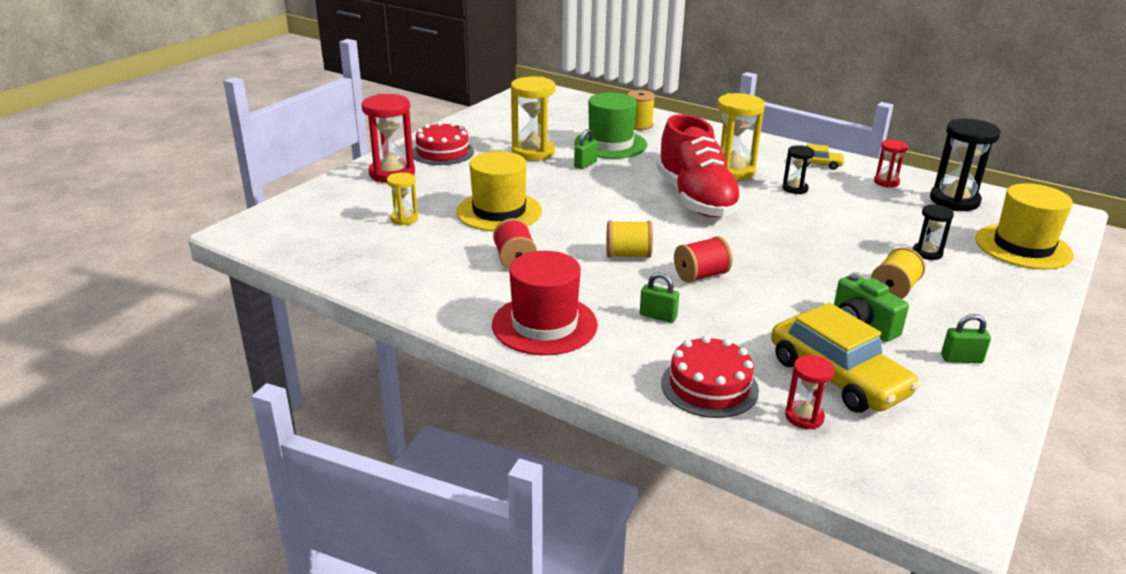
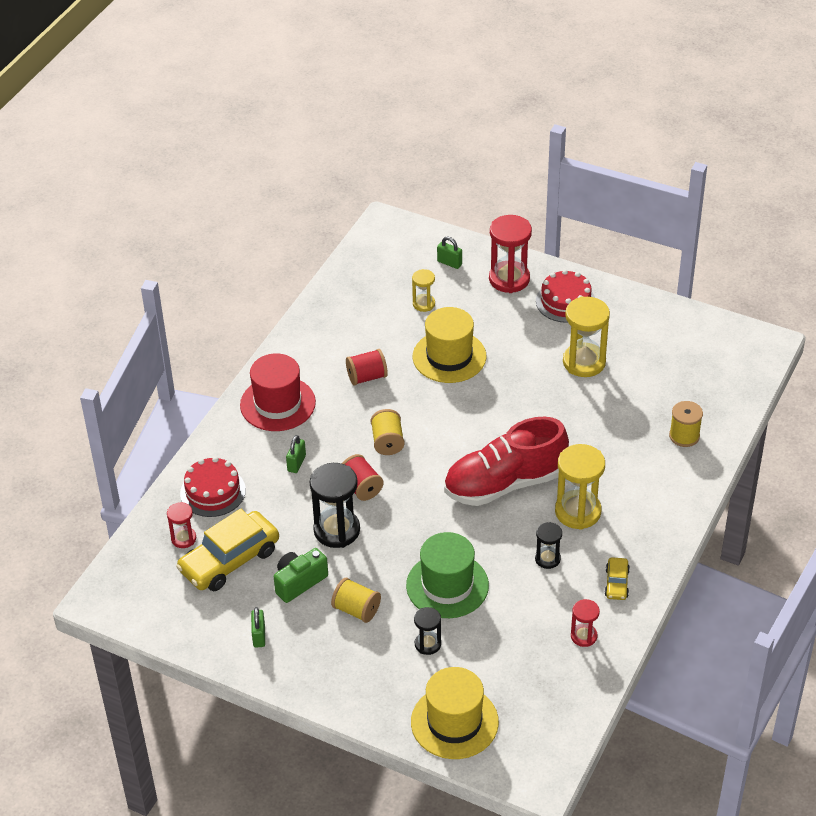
camera: 85 degrees right, 15 degrees up
(585, 164) = (565, 402): green padlock -> green padlock (449, 263)
(610, 144) = (622, 416): green hat -> green hat (447, 585)
(954, 201) = (550, 687): black hourglass -> black hourglass (337, 530)

